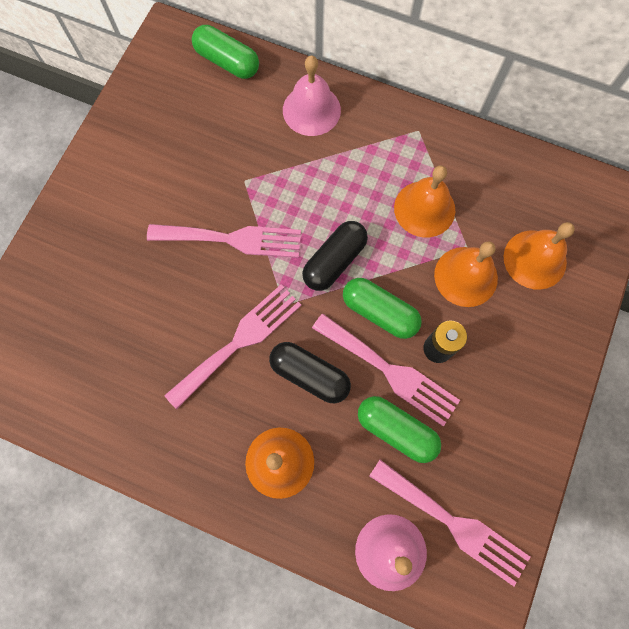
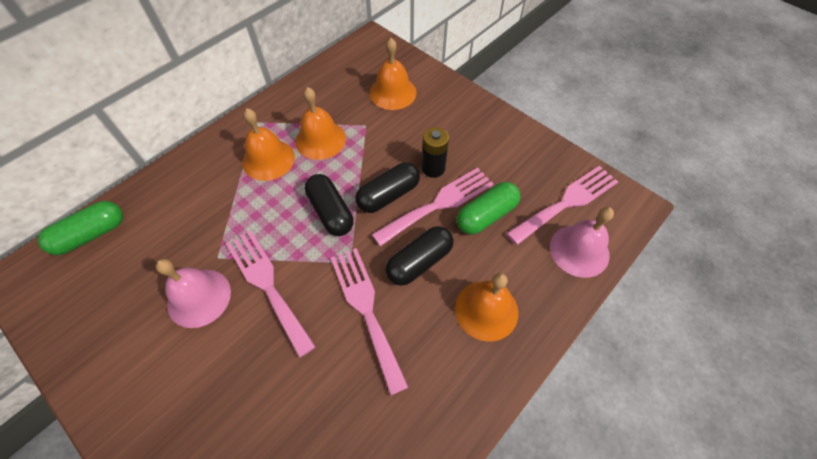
camera: 70 degrees left, 15 degrees down
(232, 239) = (267, 285): pink fork -> pink fork turned 60 degrees counterclockwise
(311, 110) = (187, 185): pink bell -> pink bell (199, 297)
(379, 312) = (388, 195): green capsule -> black capsule
(466, 276) = (386, 133): orange bell -> orange bell (268, 159)

